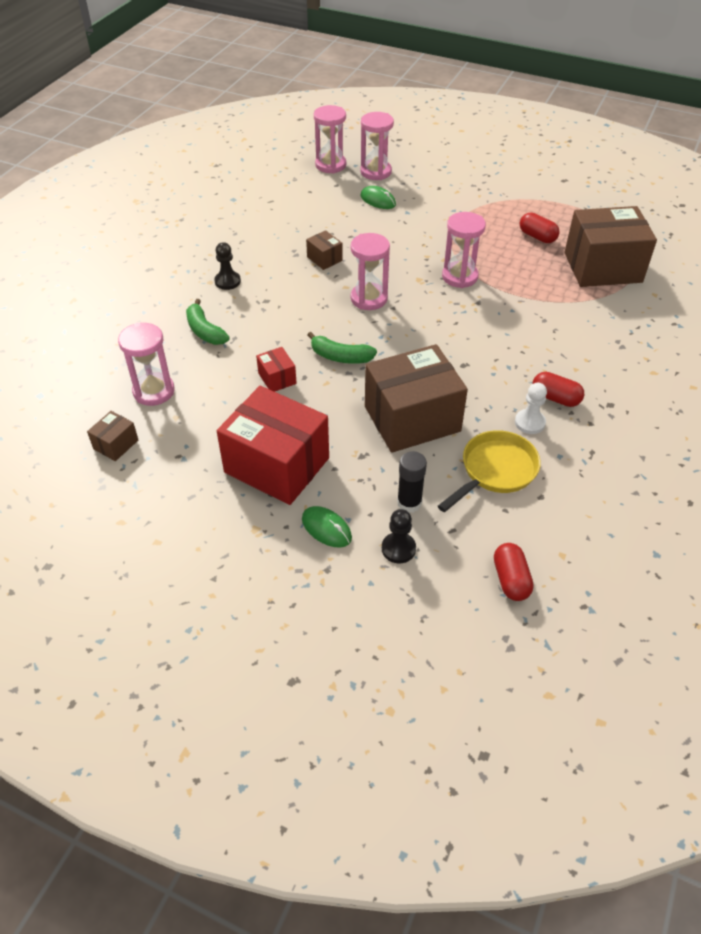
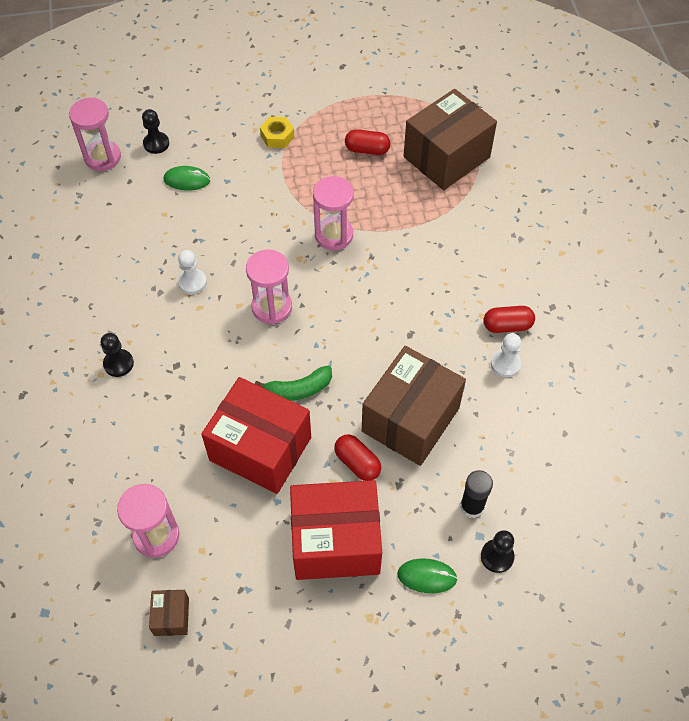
camera: 35 degrees left, 10 degrees up
(205, 331) = (146, 436): green banana -> none
(277, 378) = (260, 449): red box -> red box, size x2.31
(324, 259) = (192, 282): brown box -> white pawn
(376, 172) = (156, 144): pink hourglass -> black pawn
(471, 201) = (277, 136): none -> yellow nut
(495, 471) = (514, 430): yellow pan -> none
(511, 579) = (598, 527): red capsule -> red capsule (357, 463)

